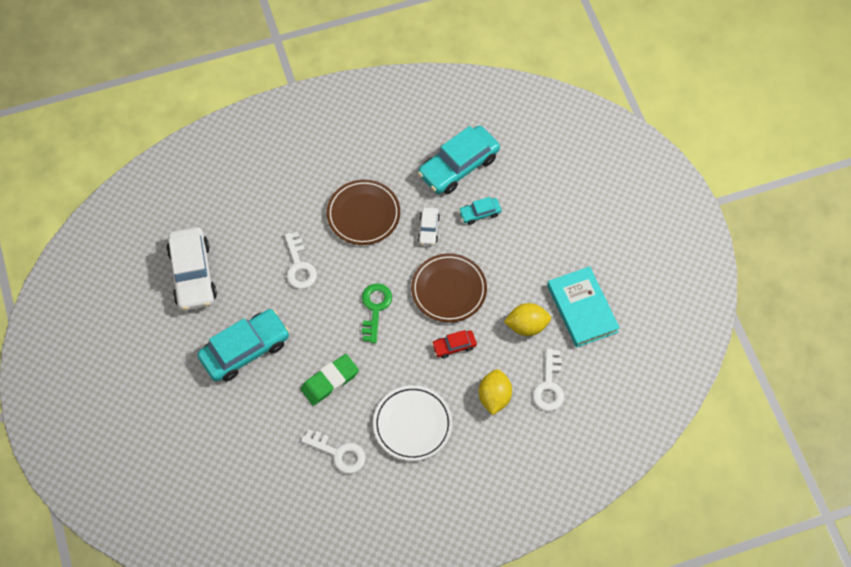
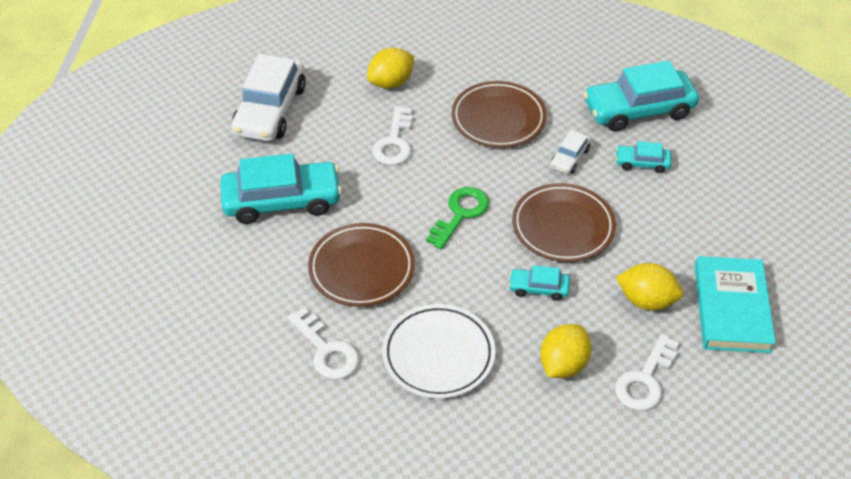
camera: 25 degrees right, 15 degrees down
(269, 212) = (391, 83): none -> yellow lemon
(330, 381) = (361, 269): green eraser -> brown plate
(454, 346) = (539, 288): red car -> turquoise car

